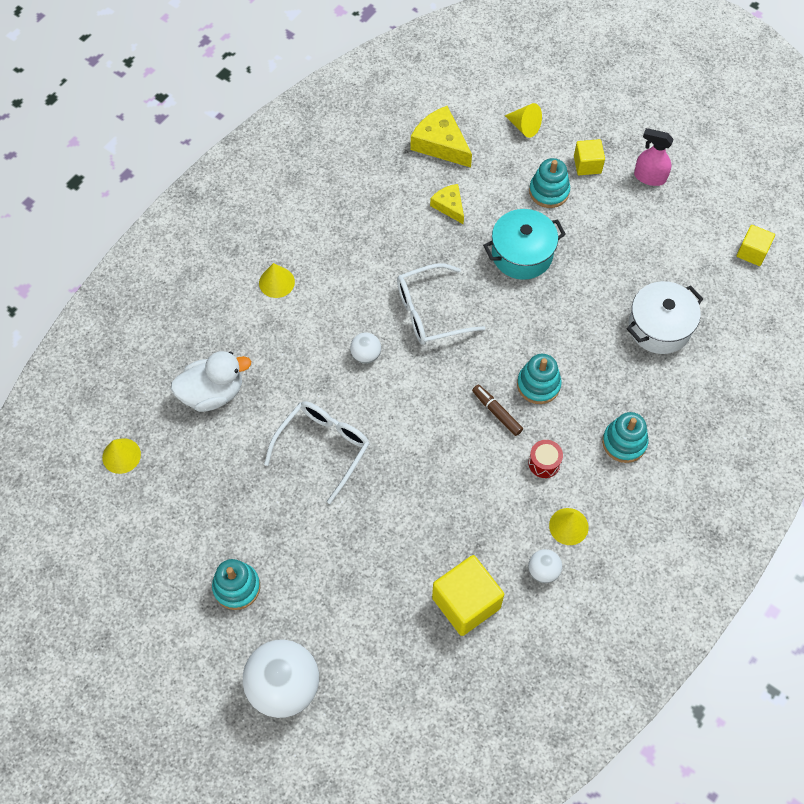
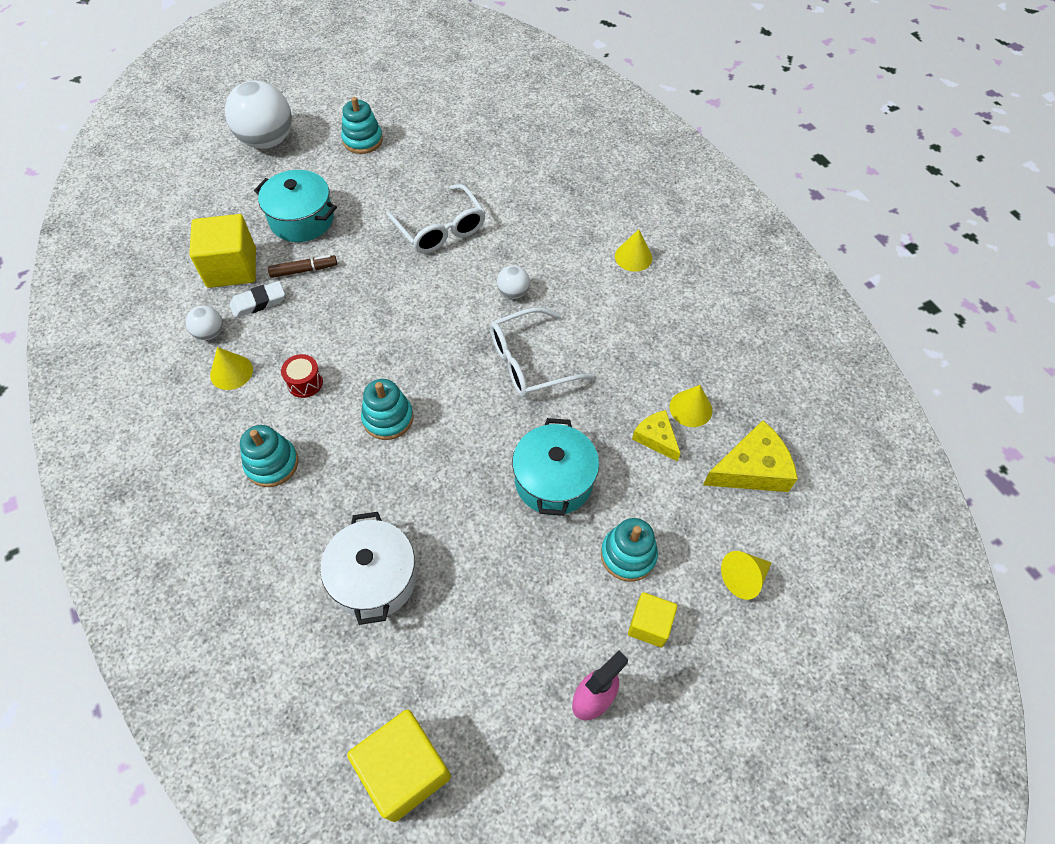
camera: 115 degrees right, 5 degrees down
(121, 455) = (520, 112): yellow cone -> yellow cone (690, 408)
(212, 393) = (541, 178): white duck -> none
(375, 578) = (302, 220): none -> turquoise pot
(430, 312) = (529, 362): white glasses -> white glasses turned 120 degrees counterclockwise
(449, 206) = (656, 438): yellow cheese -> yellow cheese turned 120 degrees counterclockwise
(489, 552) = (258, 302): none -> white eraser
(496, 412) = (384, 368): brown marker -> brown marker (304, 270)
(752, 252) = (405, 770): yellow cube -> yellow cube, size x1.73

